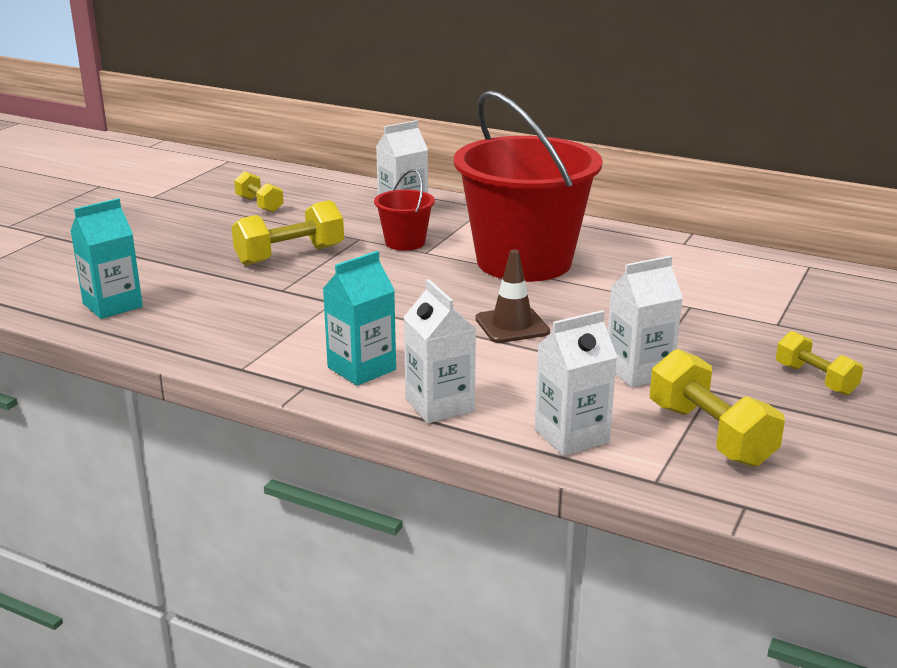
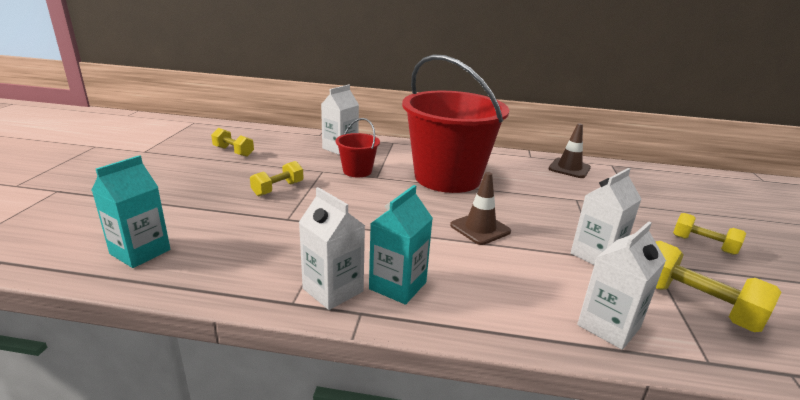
camera: 20 degrees left, 0 degrees up
(290, 255) = (278, 189): yellow dumbbell -> yellow dumbbell, size x0.63
(439, 405) = (486, 313): white carton -> white carton (333, 290)
(728, 265) = (569, 168): none -> brown traffic cone

